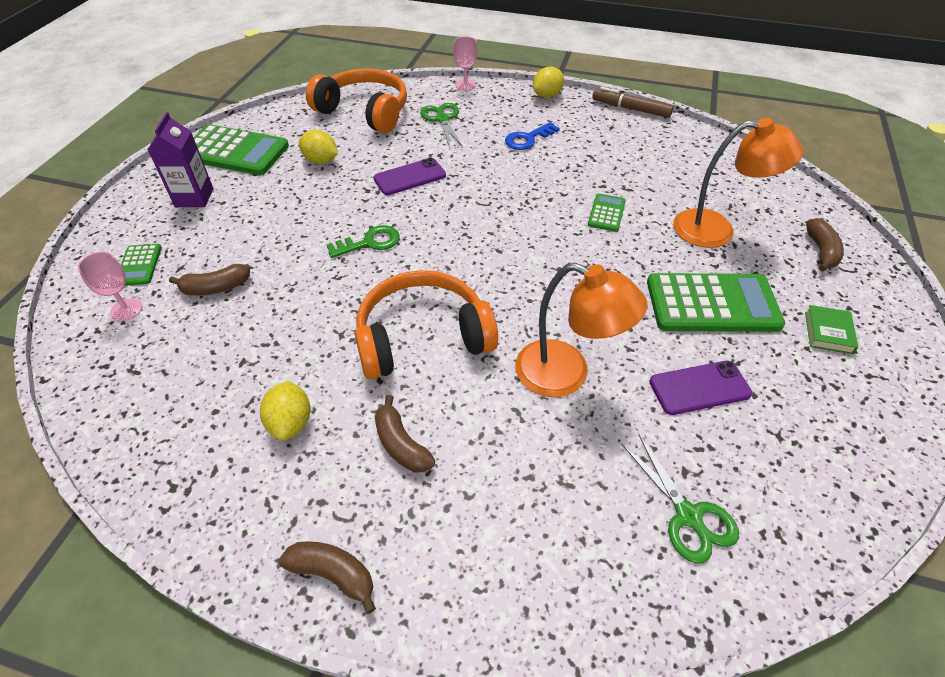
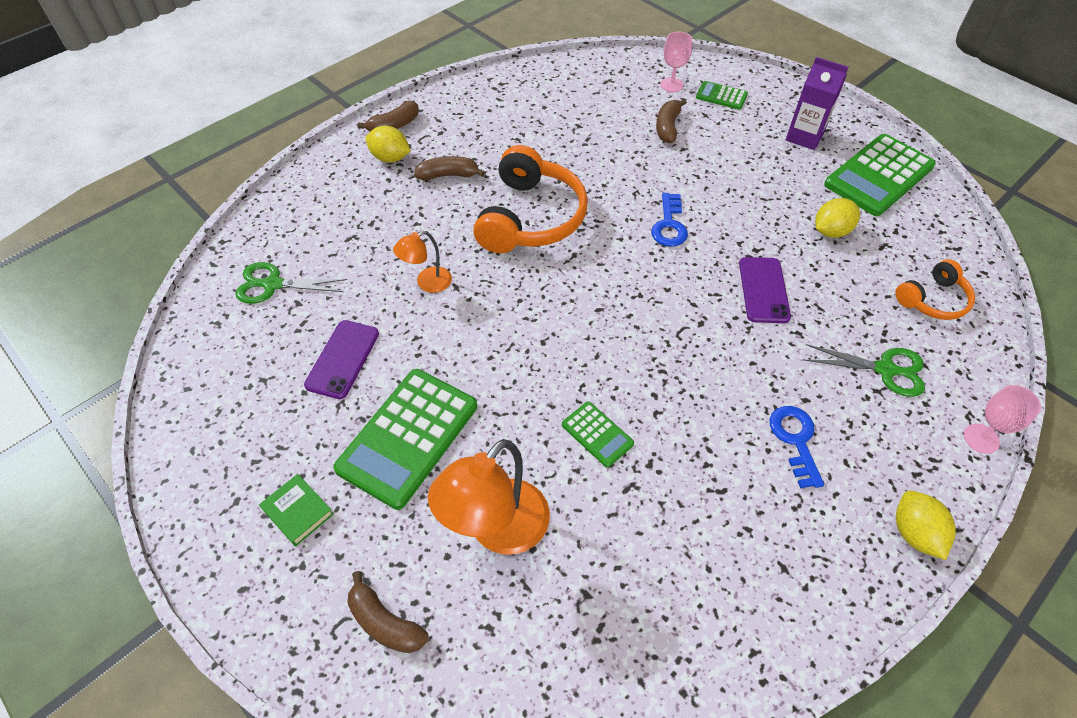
camera: 120 degrees right, 5 degrees up
(291, 422) = (507, 134): yellow lemon -> yellow lemon (390, 158)
(365, 112) = (933, 300): orange headphones -> orange headphones, size x0.54
(369, 242) = (669, 225): green key -> blue key
(566, 374) = (427, 283): orange lamp -> orange lamp, size x0.54
(631, 109) = (827, 636): brown marker -> none

